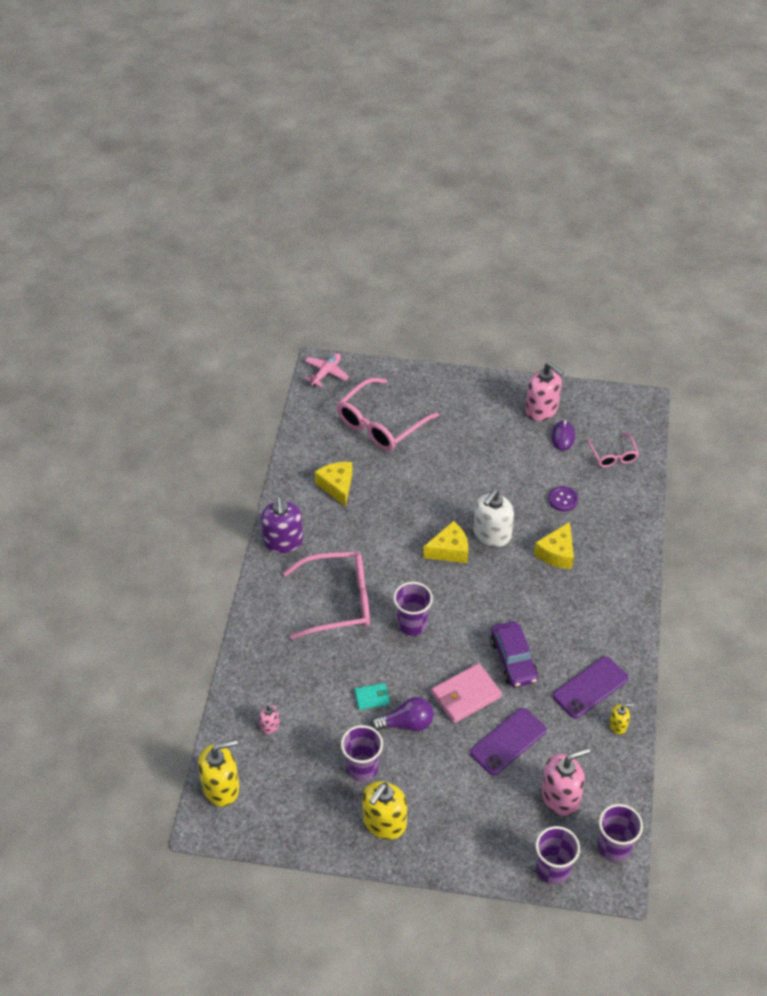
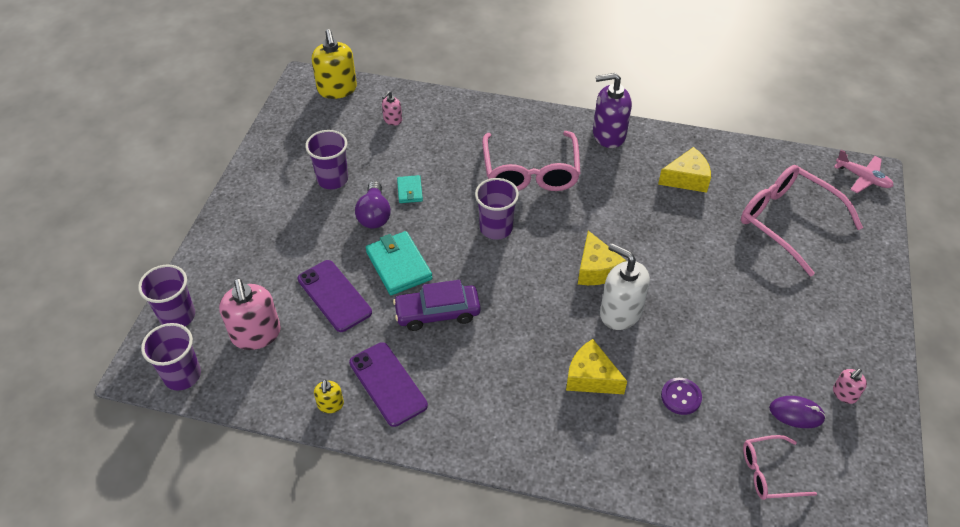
camera: 95 degrees right, 0 degrees up
(384, 823) = (271, 191): yellow soap dispenser -> none
(466, 695) = (399, 265): pink wallet -> turquoise wallet
(541, 410) = (844, 394): pink soap dispenser -> pink soap dispenser, size x0.50

